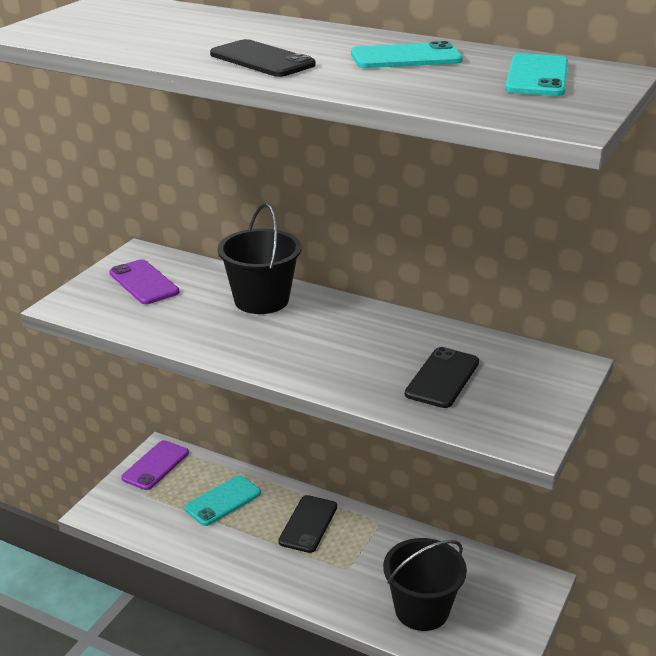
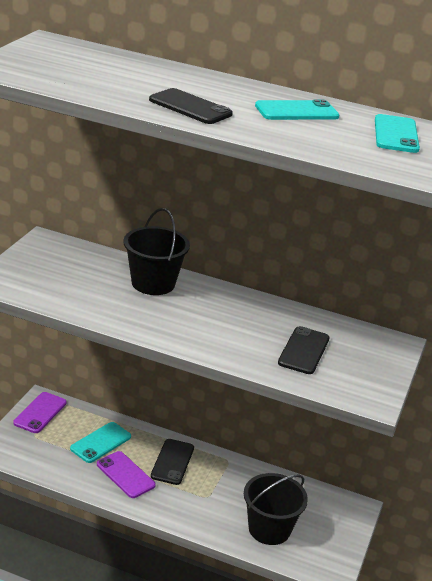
camera: 10 degrees left, 0 degrees up
(143, 282) = (54, 265): purple phone -> purple phone (125, 475)

